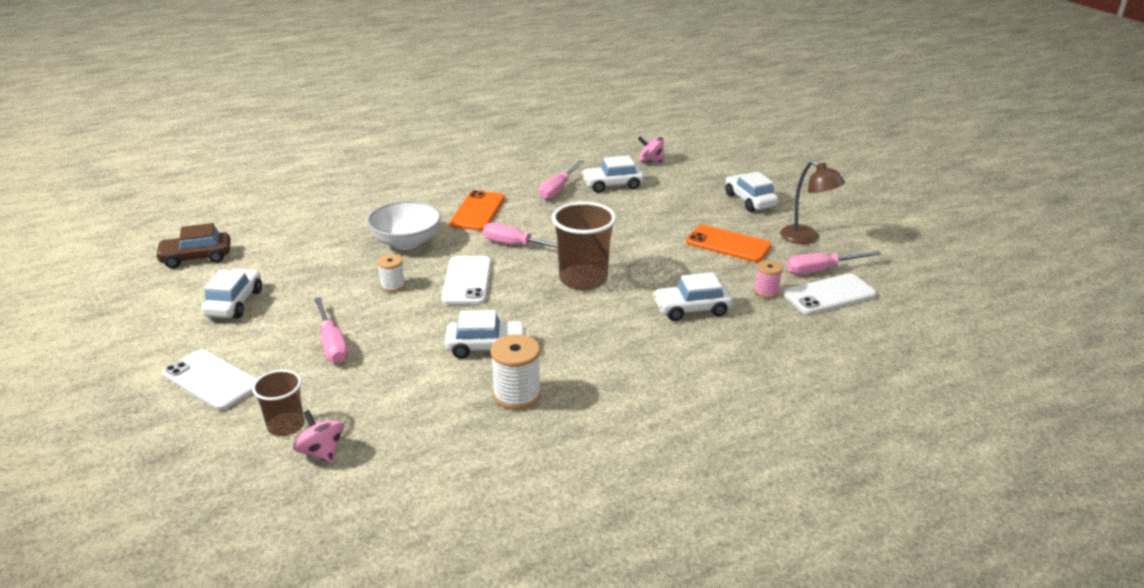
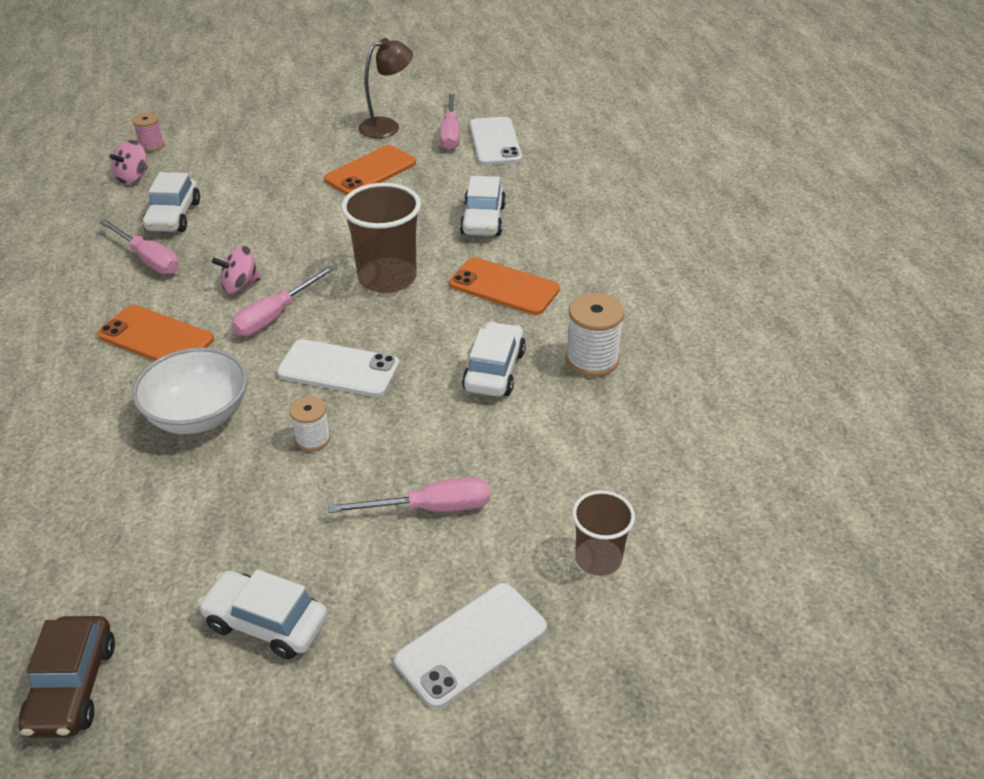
camera: 75 degrees left, 10 degrees up
(321, 452) = (656, 525): pink spinning top -> pink spinning top (240, 285)
(599, 335) = (504, 287): none -> orange phone
(750, 200) = (287, 137): white car -> none
(766, 292) = (473, 172): pink spool -> pink spool (152, 146)

